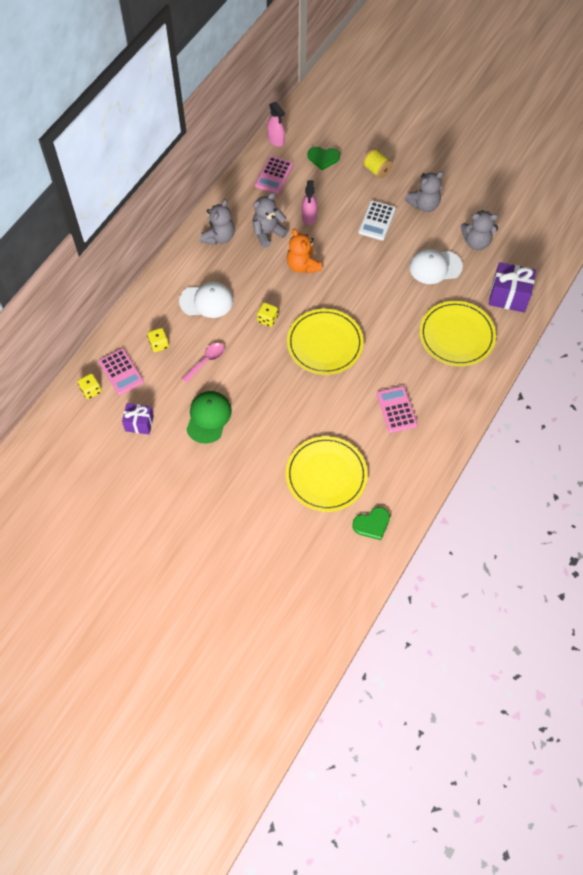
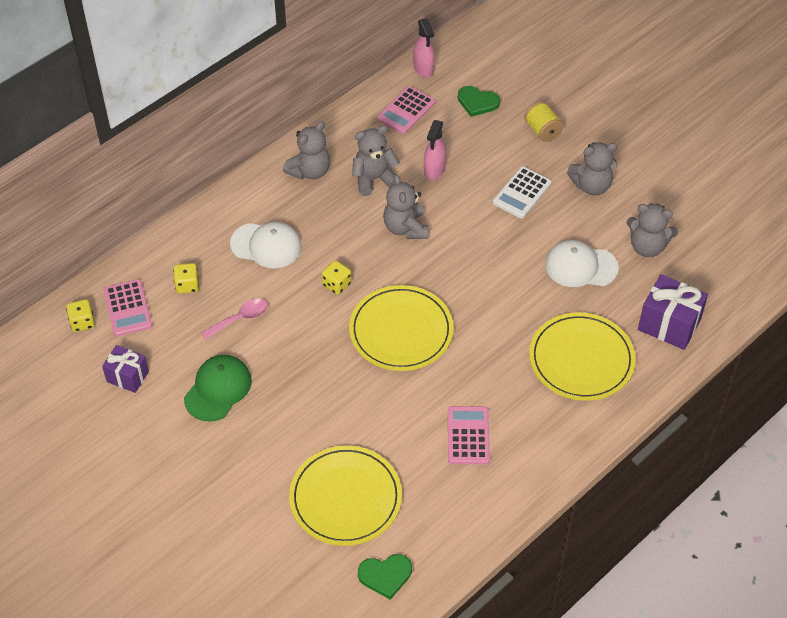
camera: 15 degrees right, 10 degrees down
(303, 265) = (405, 228): orange teddy bear -> grey teddy bear

